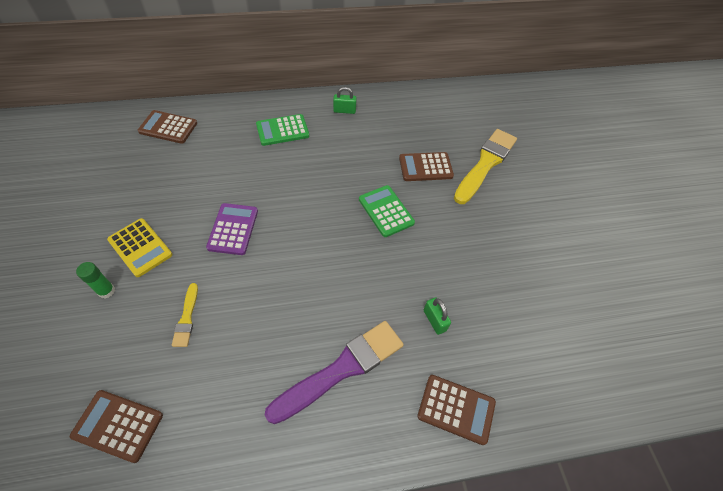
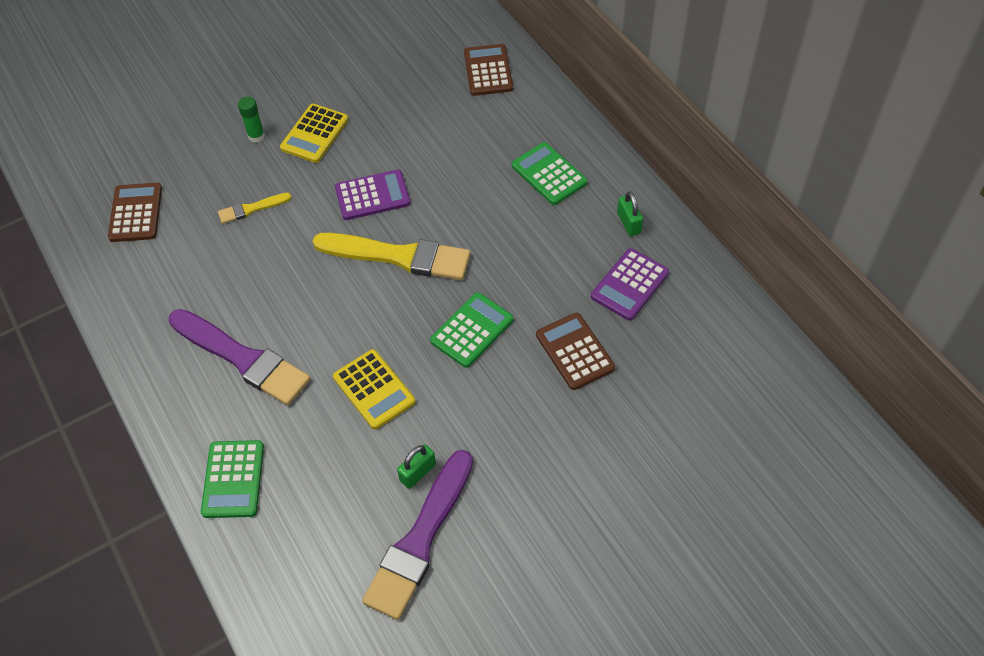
camera: 75 degrees right, 0 degrees up
(389, 126) = (630, 285): none -> purple calculator
(410, 283) = (374, 389): none -> yellow calculator
(434, 320) = (333, 429): green padlock -> green padlock (418, 472)
(456, 409) = (233, 479): brown calculator -> green calculator
(485, 164) = (625, 425): yellow brush -> yellow brush (399, 256)
(538, 294) = (420, 540): none -> purple brush

